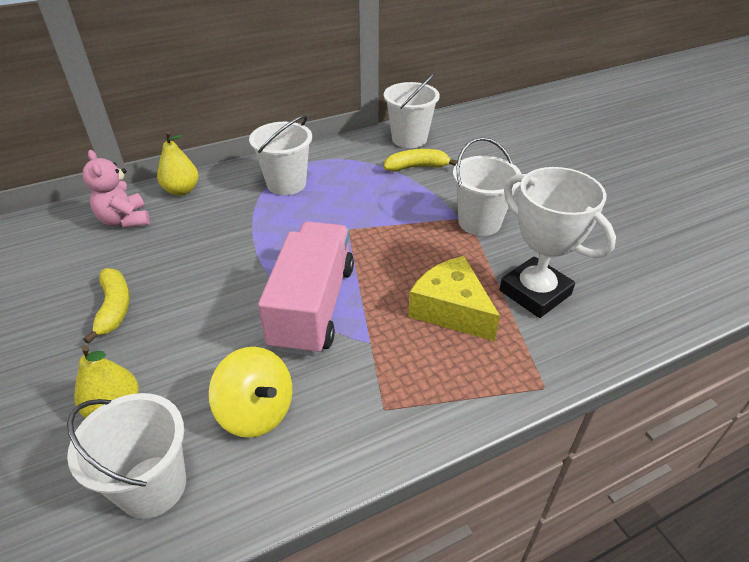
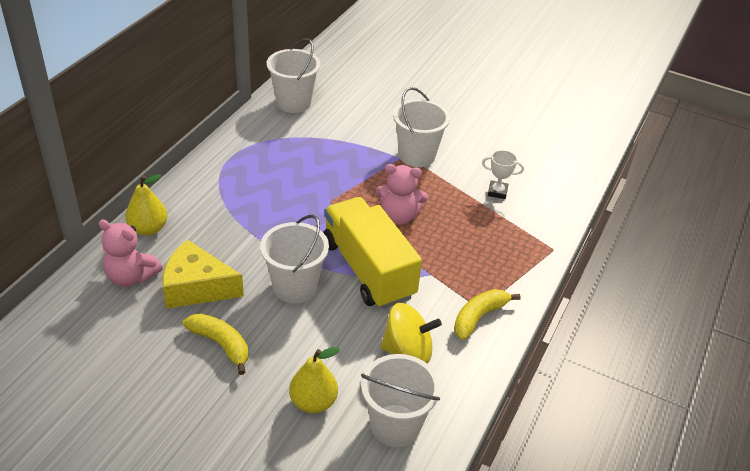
camera: 40 degrees left, 0 degrees up
(286, 184) = (236, 184): white bucket -> white bucket (295, 287)
(313, 306) = (368, 269): pink truck -> yellow truck
(399, 270) = (399, 216): none -> pink teddy bear
(416, 167) = (326, 127): yellow banana -> yellow banana (479, 317)
(451, 310) = (458, 228): yellow cheese -> yellow cheese (196, 287)
(535, 292) = (497, 192): white trophy -> white trophy, size x0.45

